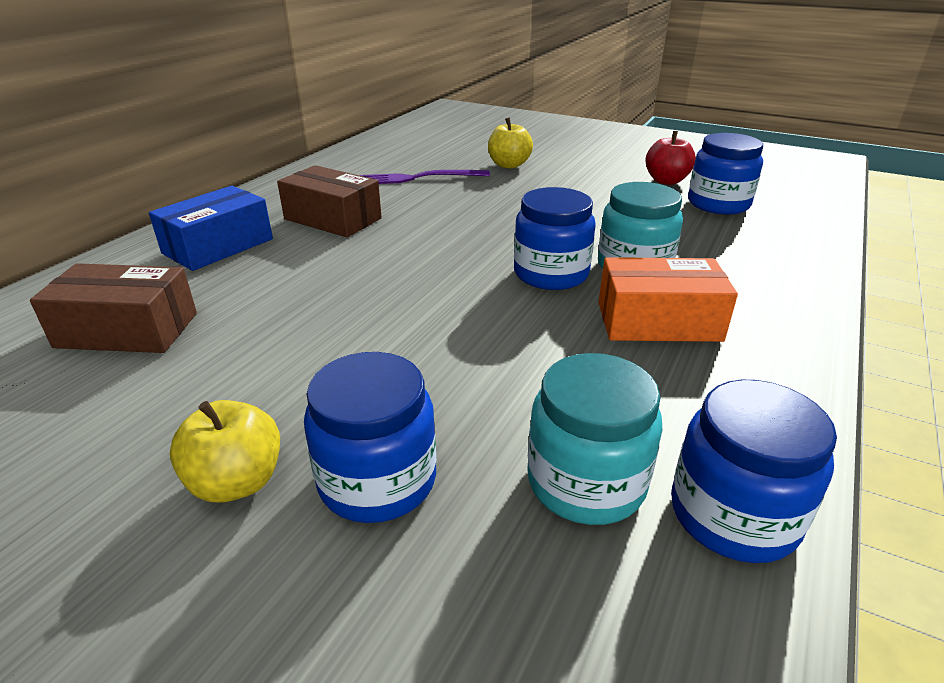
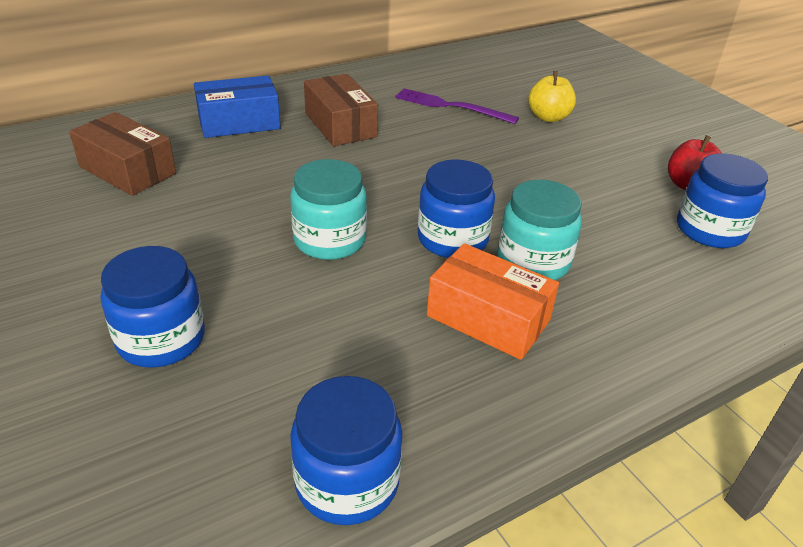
camera: 30 degrees right, 5 degrees up
(237, 482) = (91, 301): yellow apple -> none
(586, 482) = (279, 407): turquoise jar -> turquoise jar (329, 240)

